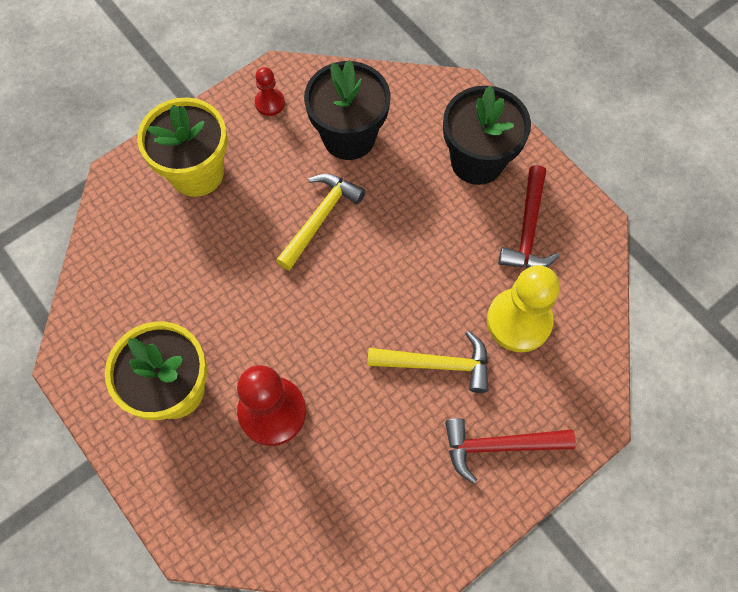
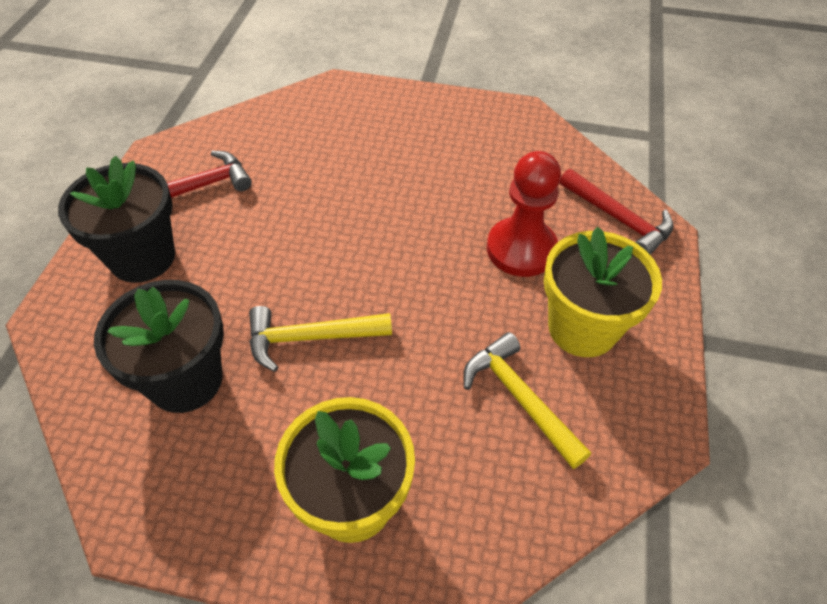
camera: 130 degrees left, 15 degrees down
(270, 103) = (189, 499): red pawn -> none
(437, 364) = (376, 178): yellow hammer -> yellow hammer (520, 398)
(499, 446) = (403, 118): red hammer -> red hammer (618, 219)
(519, 321) = (293, 153): yellow pawn -> none

